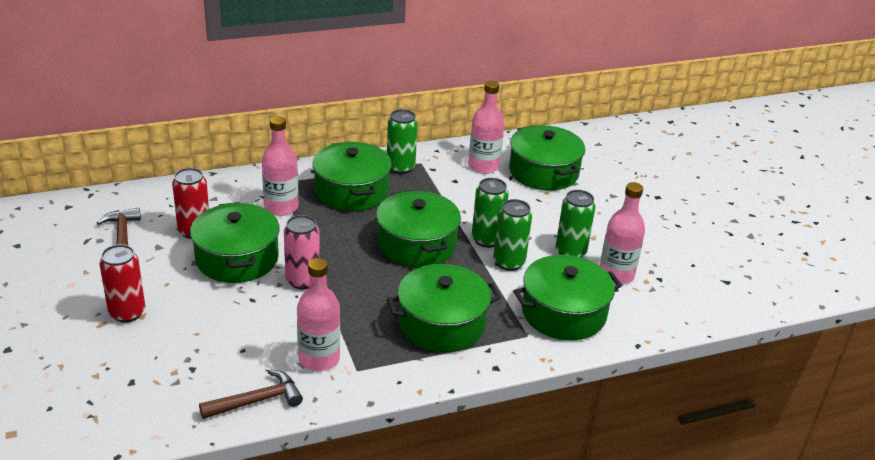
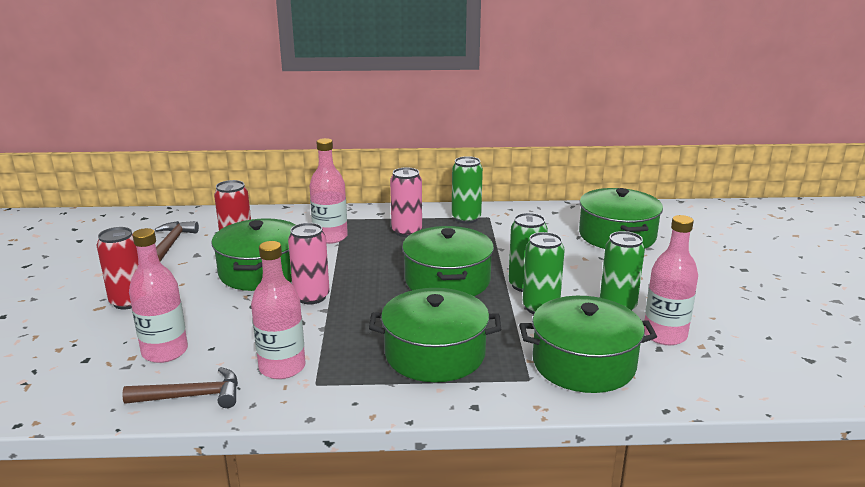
camera: 20 degrees right, 10 degrees down
(352, 191) = (406, 231): green pot -> pink can
(483, 166) = (553, 225): pink bottle -> pink bottle (165, 352)

